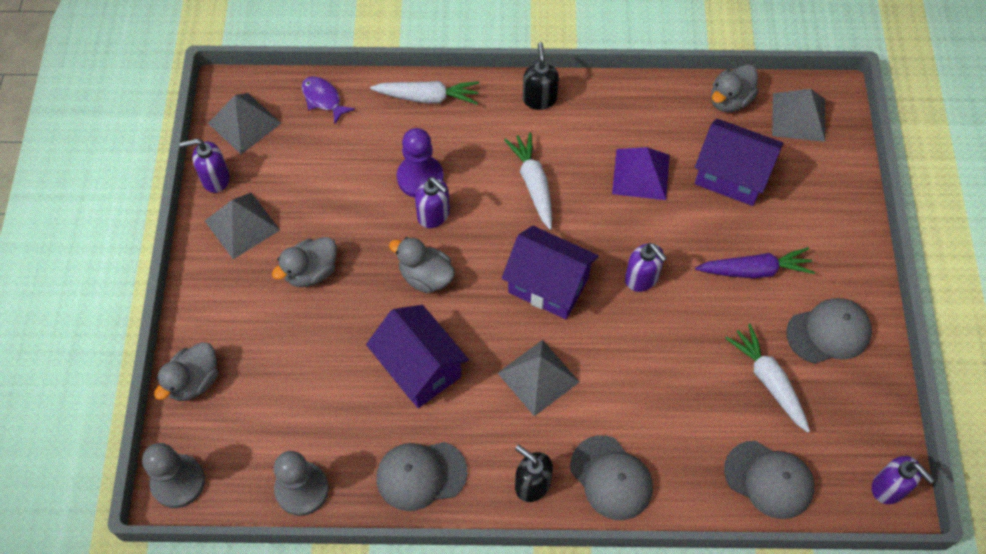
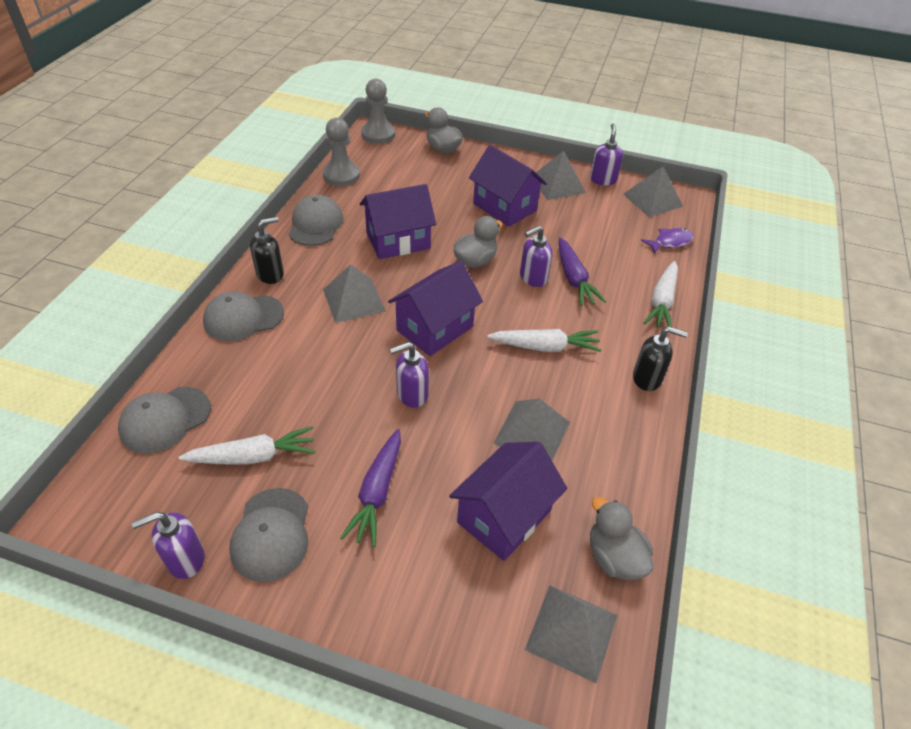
camera: 105 degrees right, 15 degrees down
(311, 272) = (504, 207): grey duck -> purple house
(420, 178) = (573, 278): purple pawn -> purple carrot
(641, 174) = (532, 432): purple pyramid -> grey pyramid
(889, 488) = (83, 515): purple soap dispenser -> purple soap dispenser (185, 559)

